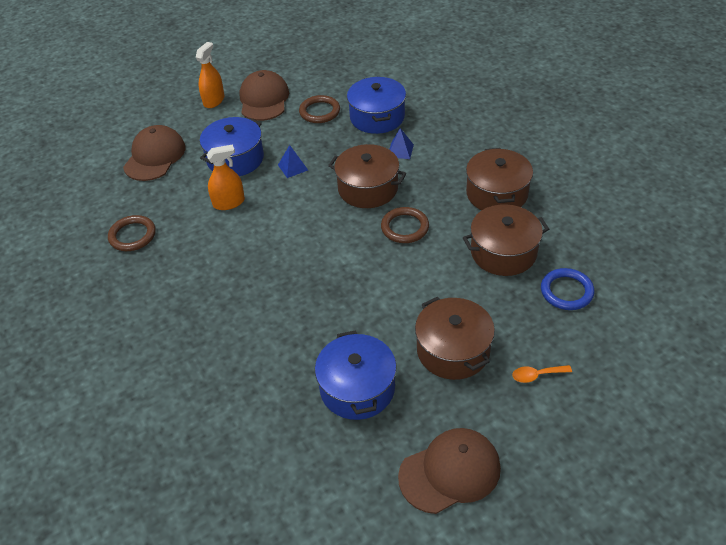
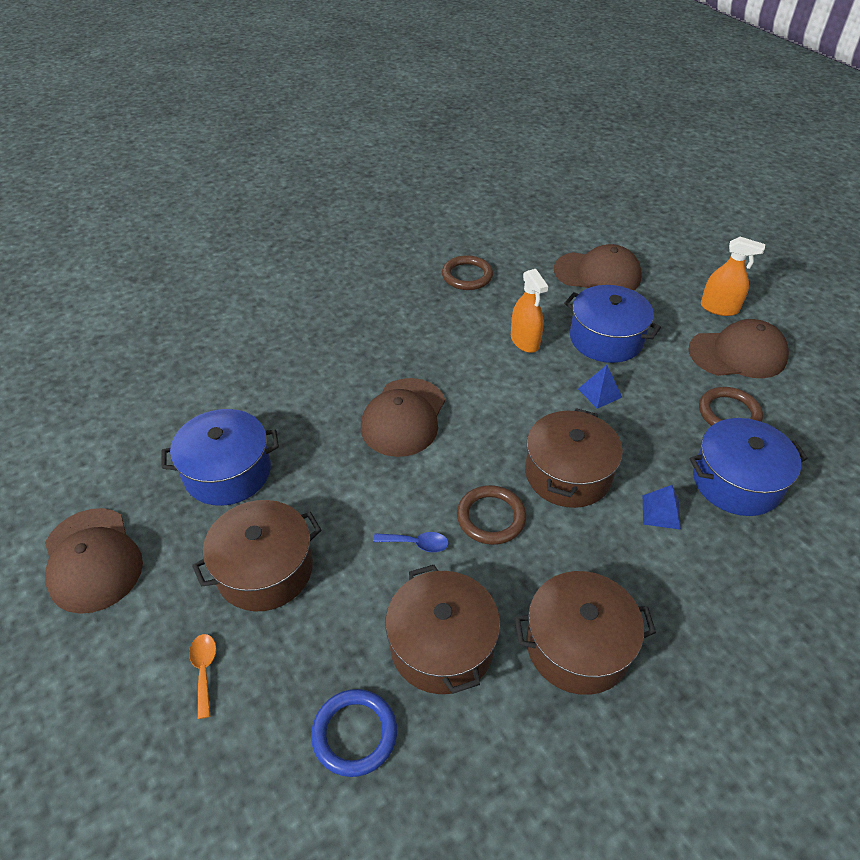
camera: 85 degrees right, 0 degrees up
(305, 275) = (403, 417): none -> brown cap
(427, 265) = (416, 544): none -> blue spoon

